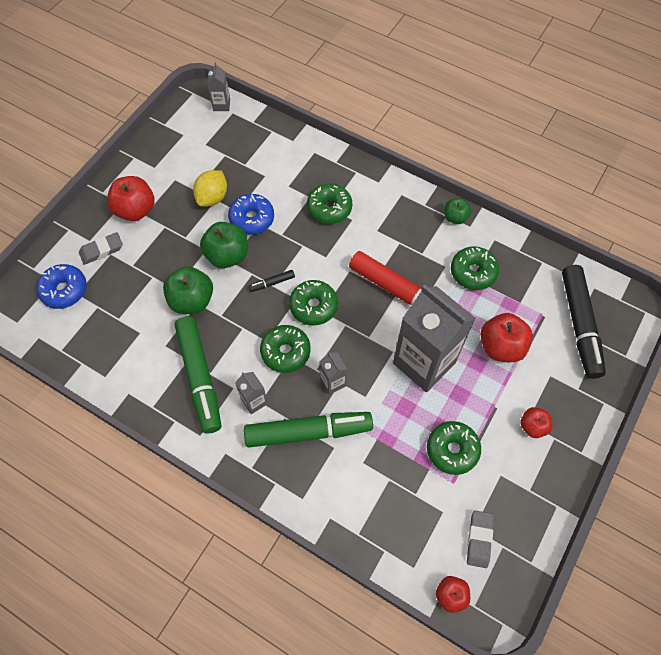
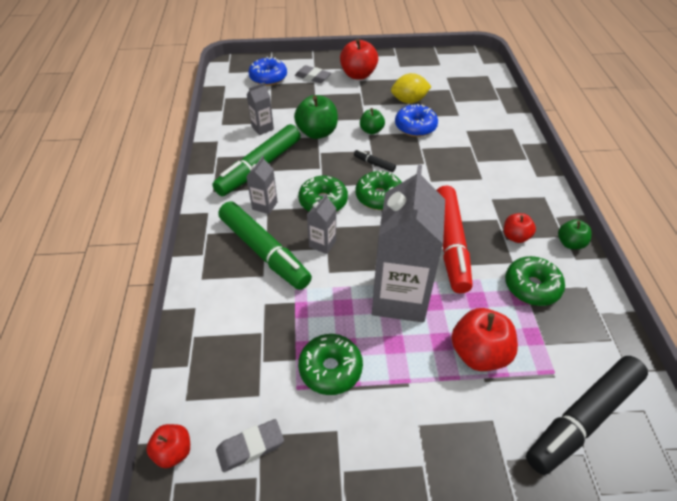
camera: 55 degrees right, 15 degrees down
(221, 105) = (486, 68): grey carton -> grey carton (262, 128)
(227, 255) = (371, 130): green apple -> green apple, size x0.58
(329, 208) = (475, 161): green donut -> none
(532, 426) = (418, 433): red apple -> red apple (515, 237)

